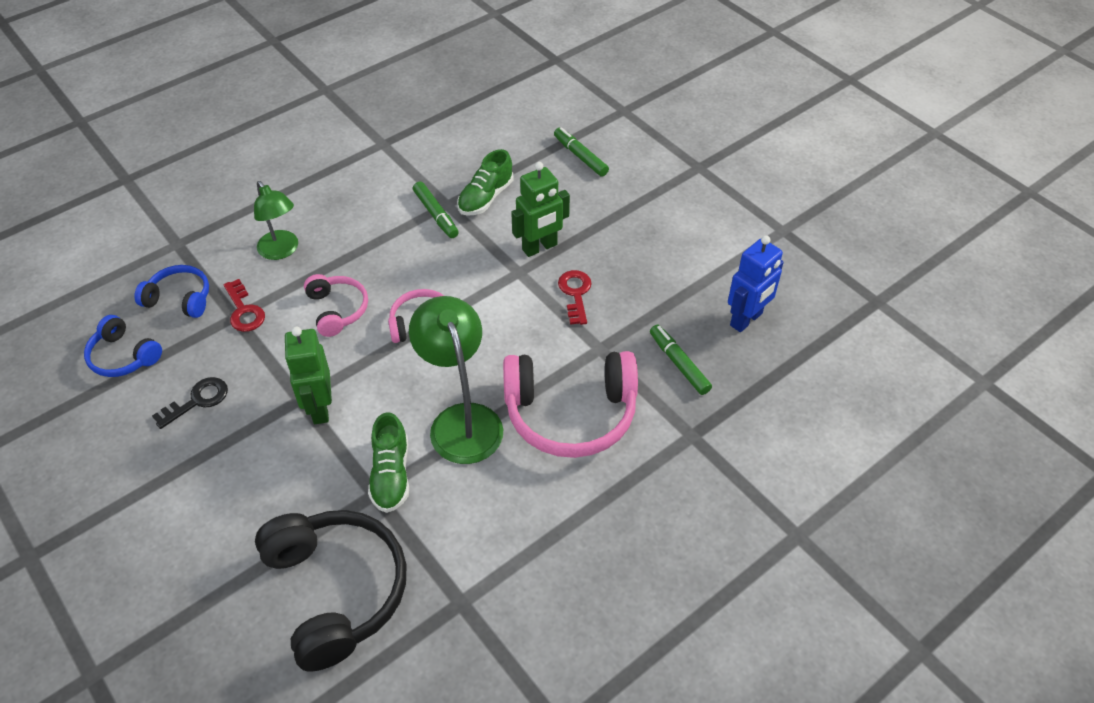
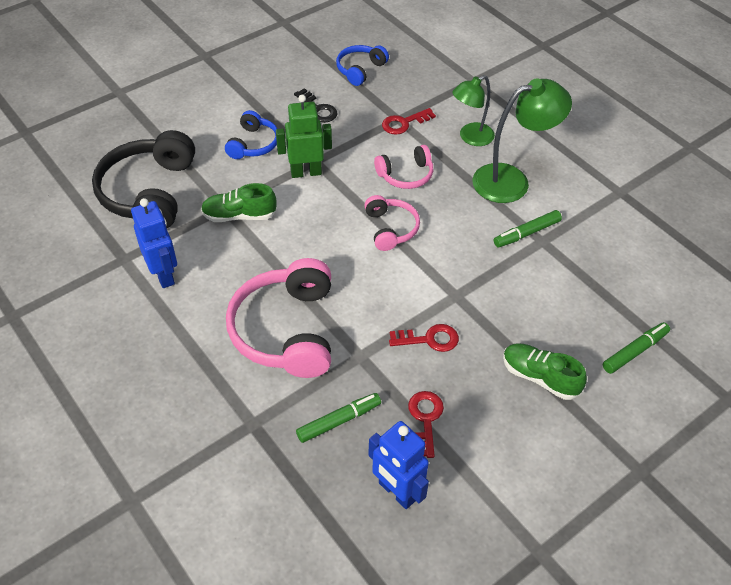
camera: 90 degrees right, 0 degrees up
(180, 298) = (416, 89): blue headphones -> blue headphones (253, 144)
(336, 590) = (149, 192): black headphones -> black headphones turned 120 degrees clockwise
(461, 420) = (286, 256): green lamp -> green lamp (512, 180)
(485, 198) = (555, 270): green shoe -> green shoe (539, 377)
(489, 549) = (164, 275): none -> blue robot
(540, 247) = (490, 312): green robot -> none
(667, 298) = (425, 419): none -> red key

